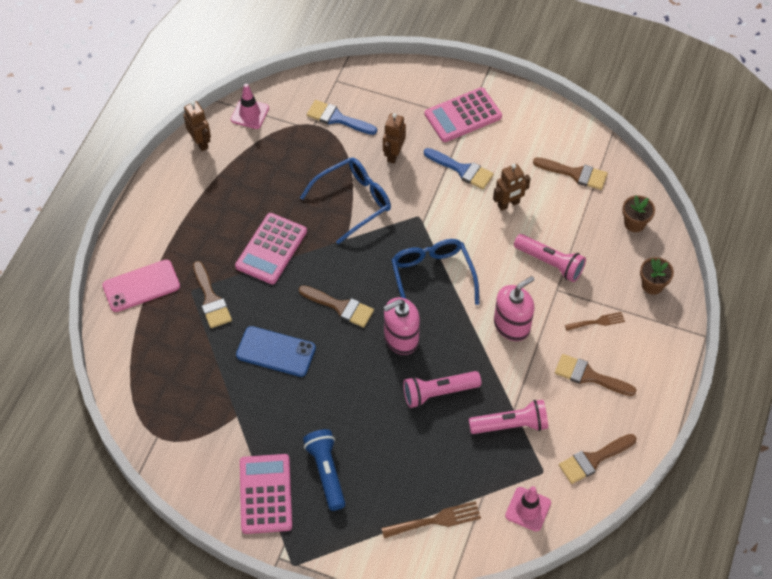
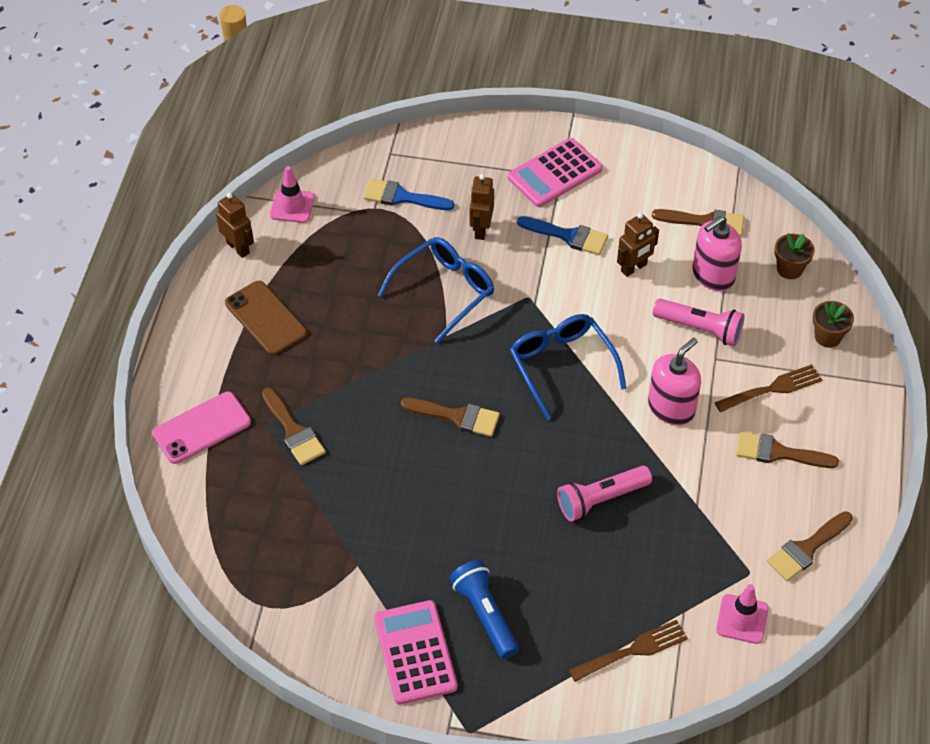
camera: 10 degrees left, 5 degrees down
(209, 203) = (265, 318): none -> brown phone
(271, 249) = (355, 361): pink calculator -> none
(276, 352) = (389, 481): blue phone -> none
(401, 338) = (540, 443): pink soap dispenser -> pink soap dispenser (713, 275)
(510, 425) = (697, 524): pink flashlight -> none
(597, 322) = (773, 388): brown fork -> brown fork, size x1.52

